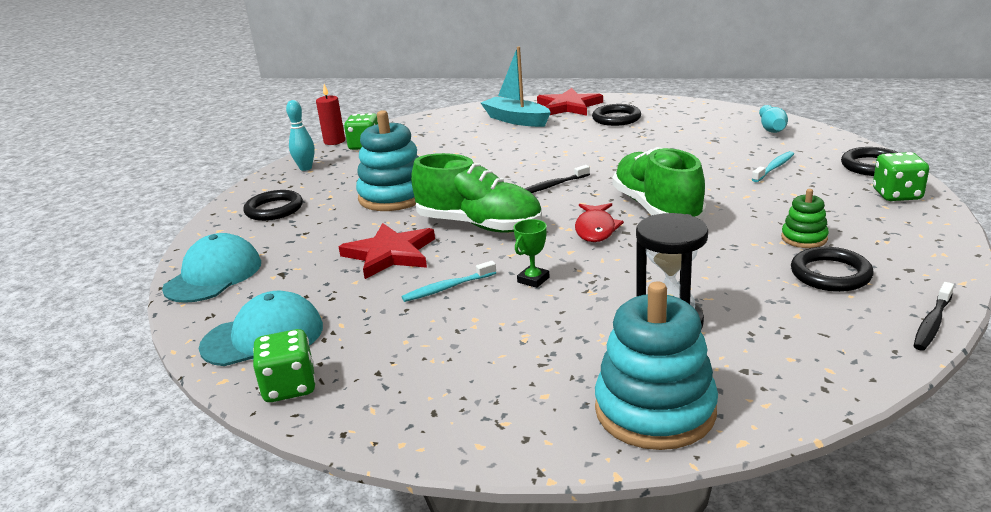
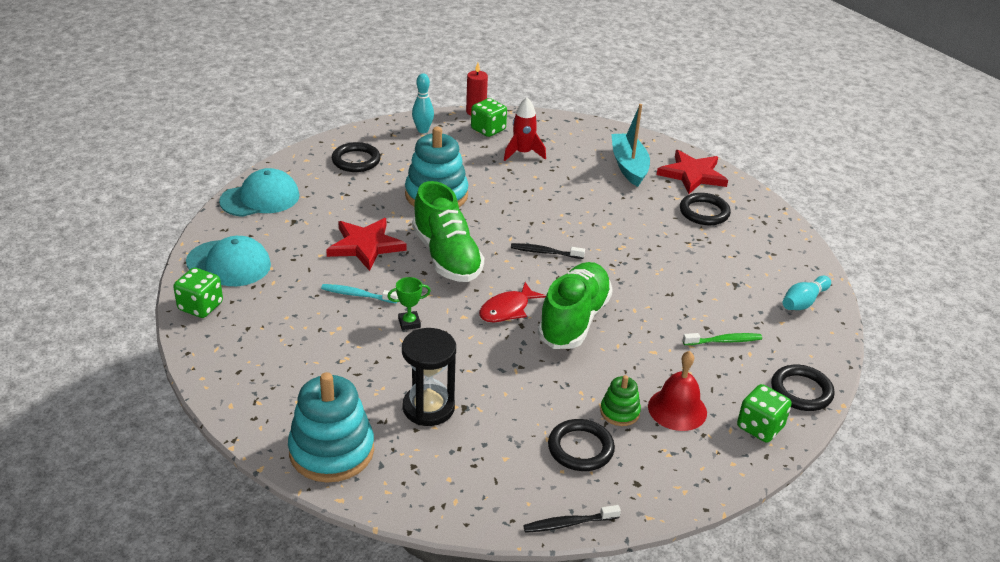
camera: 35 degrees right, 10 degrees up
(421, 146) = (523, 153): none -> red rocket
(774, 168) = (724, 341): turquoise toothbrush -> green toothbrush
(832, 215) = (677, 409): none -> red bell

